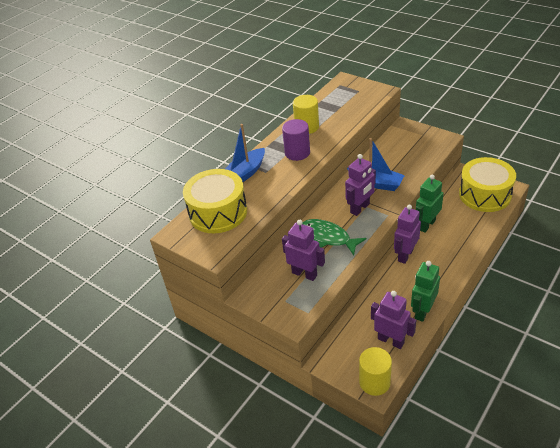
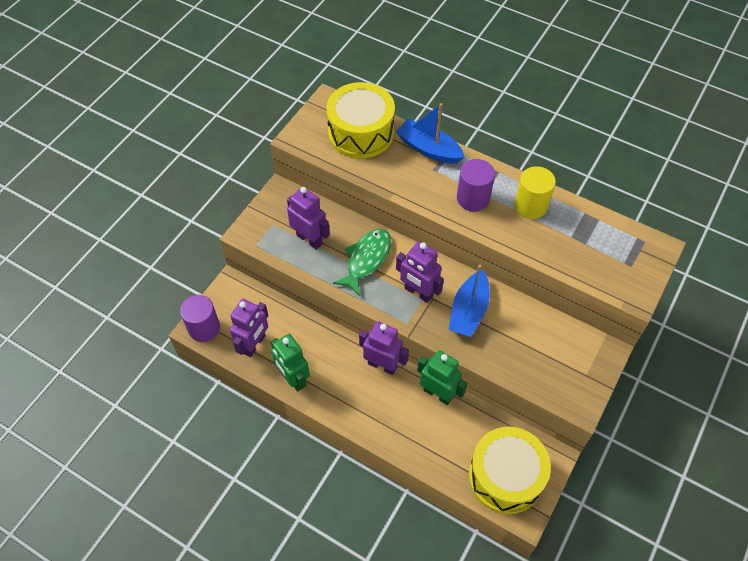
camera: 80 degrees right, 15 degrees up
(304, 274) = (309, 239): purple robot -> purple robot turned 75 degrees counterclockwise
(374, 382) = (204, 328): yellow cylinder -> purple cylinder
(422, 311) = (293, 379): green robot -> green robot turned 150 degrees counterclockwise

